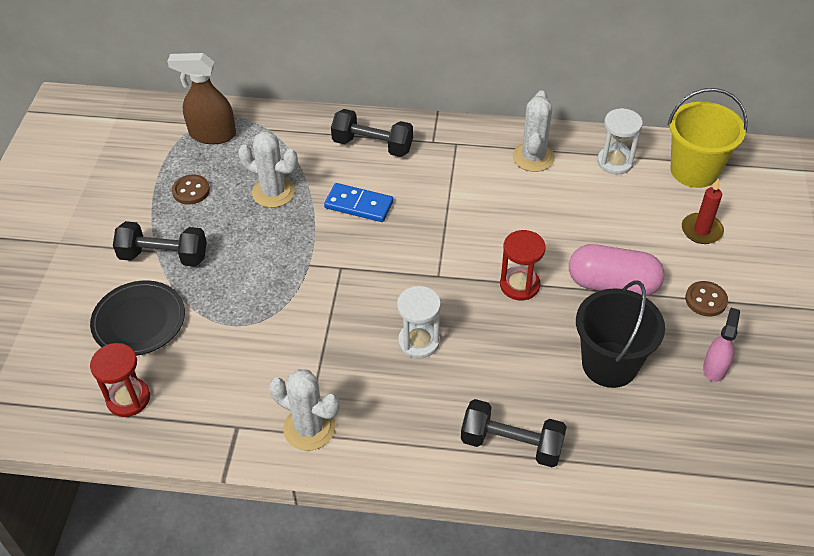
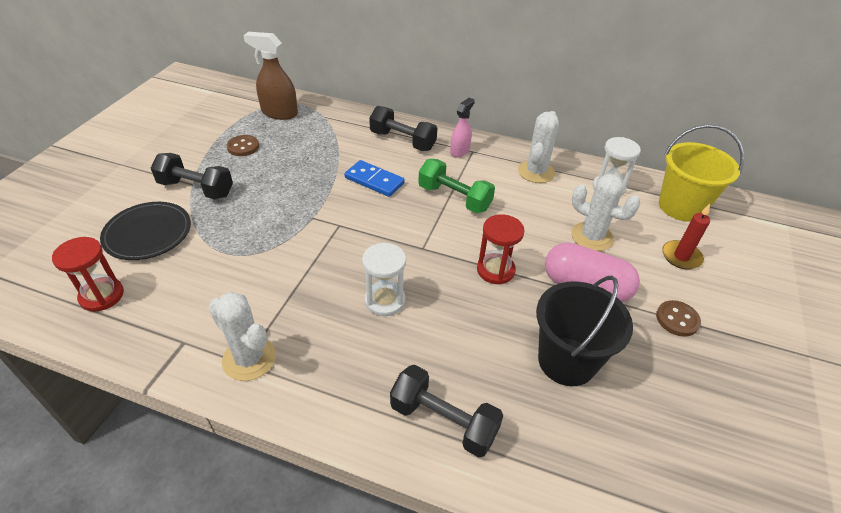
camera: 10 degrees right, 5 degrees down
(273, 192) = (308, 159): white cactus -> white cactus (592, 237)
(453, 209) = (454, 198): none -> green dumbbell
(715, 368) = (678, 388): pink spray bottle -> pink spray bottle (460, 151)

